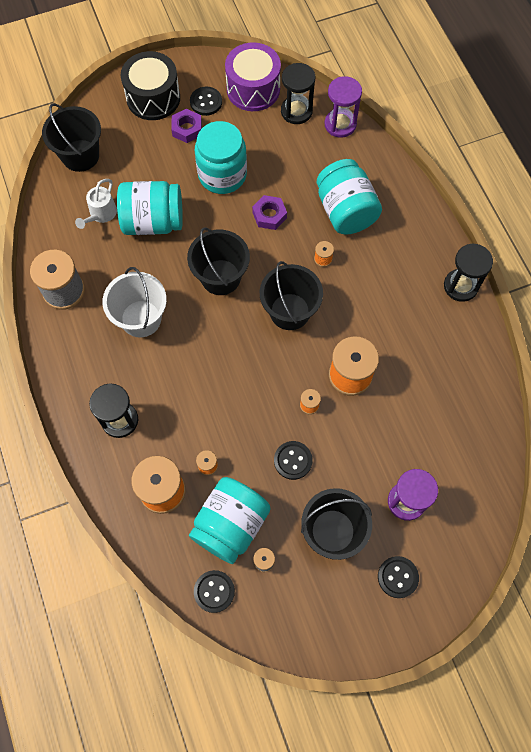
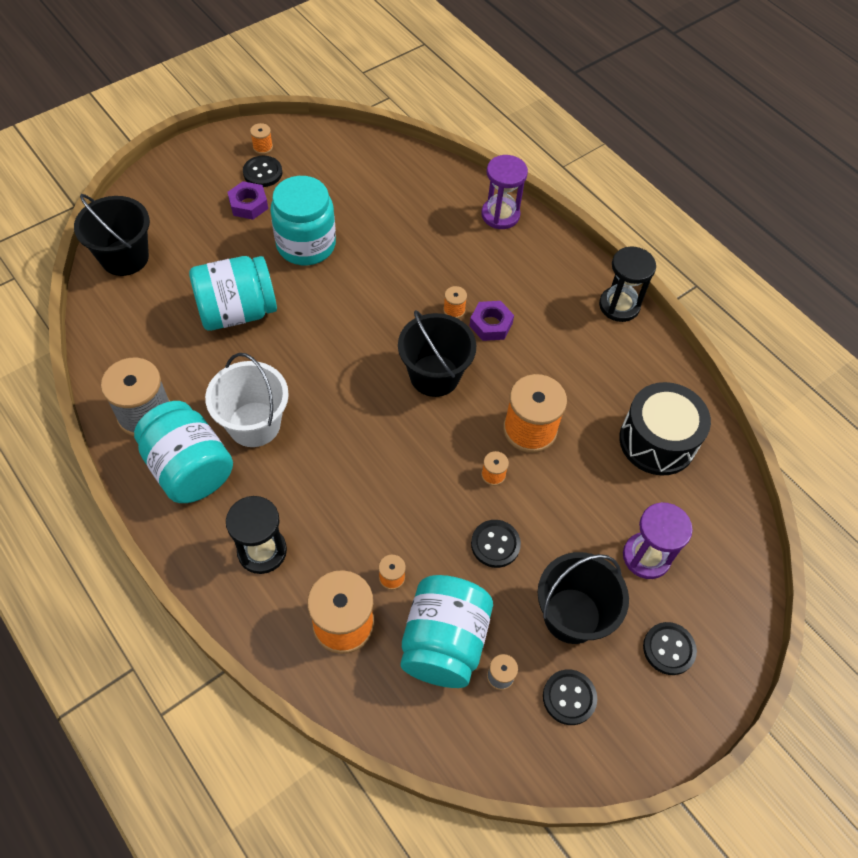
camera: 20 degrees left, 10 degrees down
(101, 215) = (169, 317): white watering can -> none
(153, 98) = (198, 180): black drum -> black drum (657, 441)
(212, 78) = (263, 147): none -> orange spool
(214, 591) = (449, 733): black button -> black button (569, 697)
(220, 277) = (339, 356): black bucket -> none
(253, 89) = (314, 150): purple drum -> none
(269, 215) = (376, 276): purple nut -> purple nut (491, 324)
(296, 111) = (371, 163): black hourglass -> none
(340, 124) = (425, 168): purple hourglass -> purple hourglass (500, 215)
(345, 211) = (462, 254): turquoise jar -> turquoise jar (189, 468)

